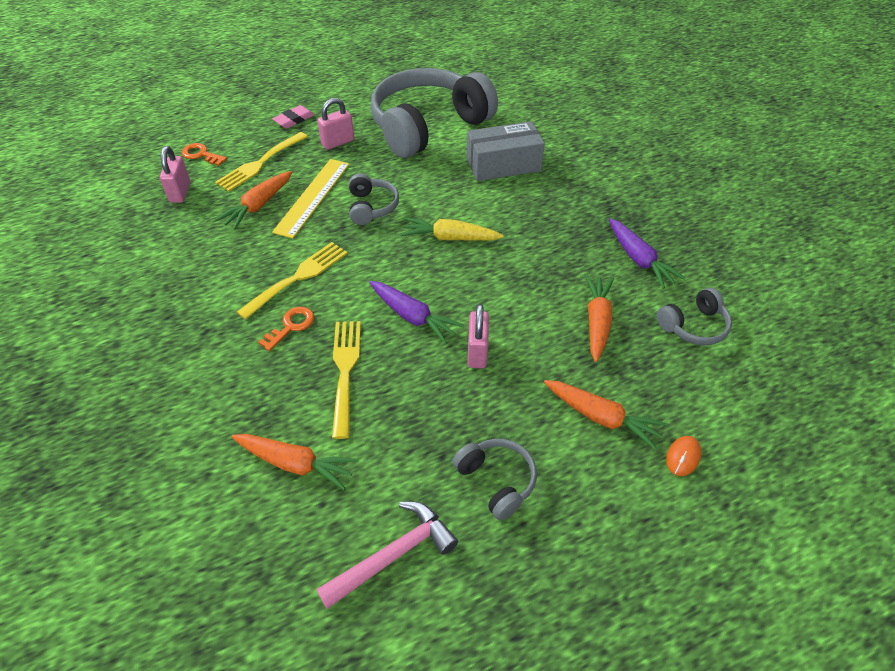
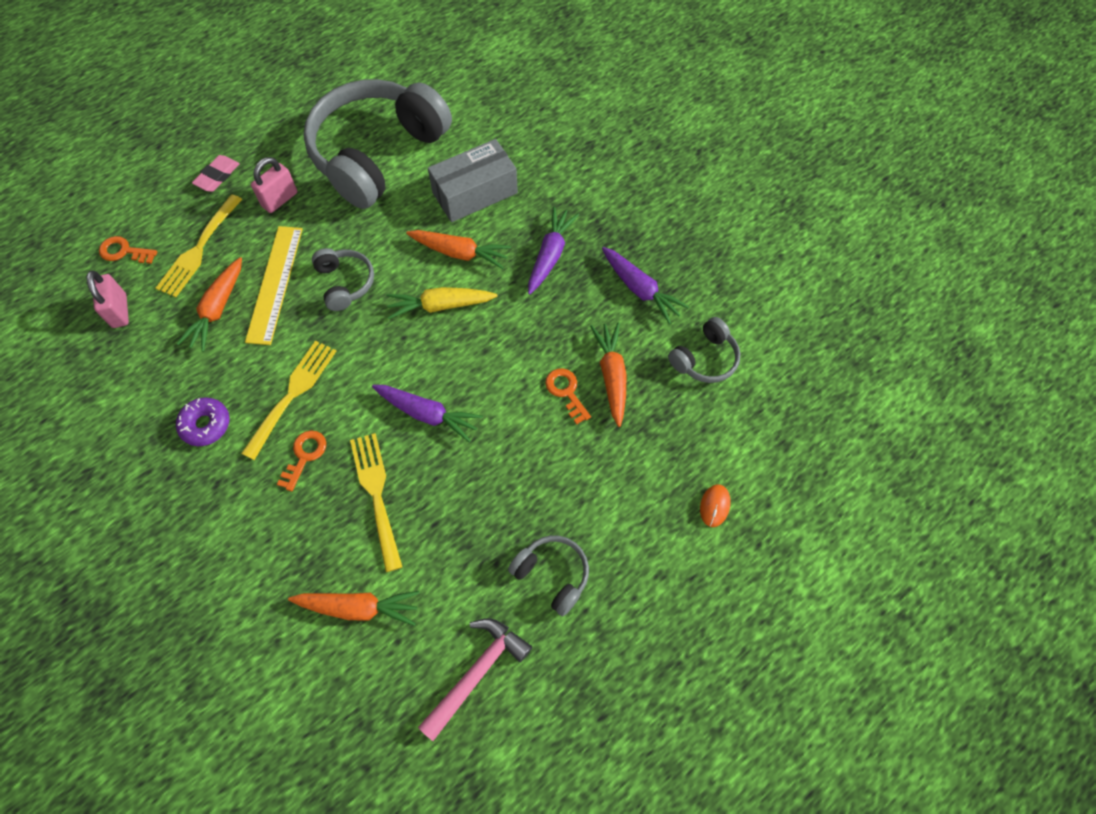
camera: 15 degrees left, 15 degrees up
(215, 285) = (206, 425): none -> purple donut
(477, 352) = (502, 440): pink padlock -> none
(549, 326) = (566, 392): none -> orange key
(559, 219) = (550, 255): none -> purple carrot
(602, 418) = (635, 483): orange carrot -> orange carrot (460, 253)

